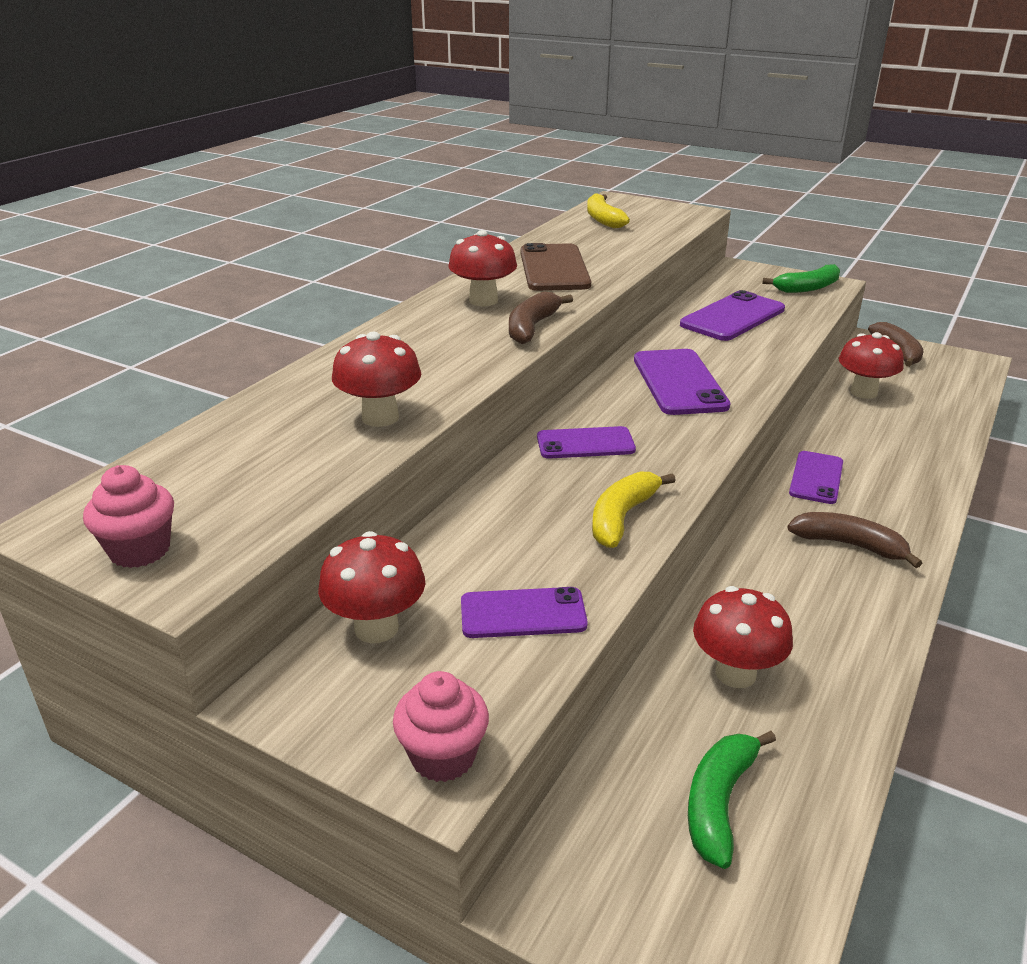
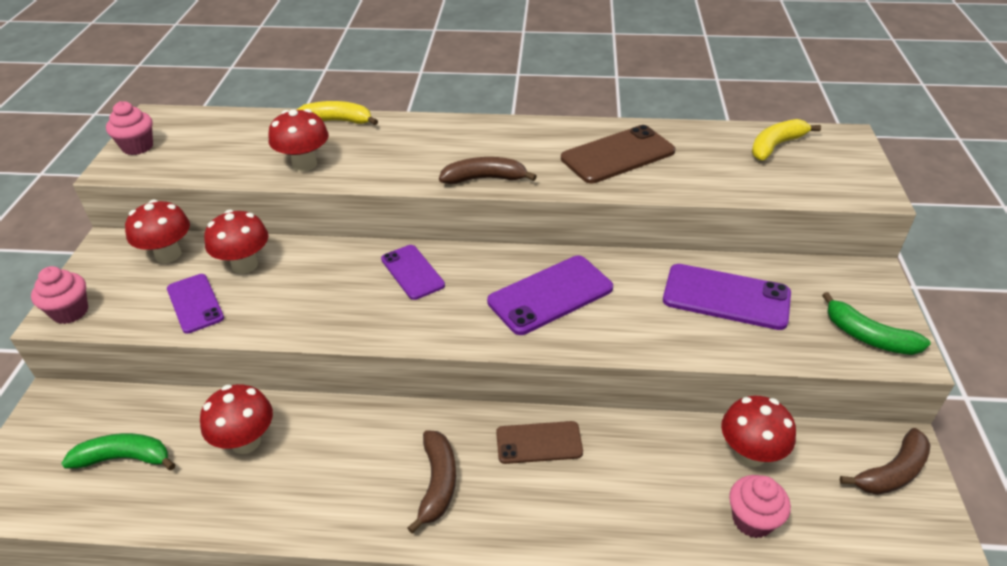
camera: 65 degrees right, 10 degrees up
(483, 301) = (518, 144): red mushroom -> red mushroom (244, 265)
(622, 517) = (318, 316): yellow banana -> yellow banana (336, 121)
(816, 478) = (539, 443): purple phone -> brown phone
(930, 411) = (752, 520): none -> pink cupcake

